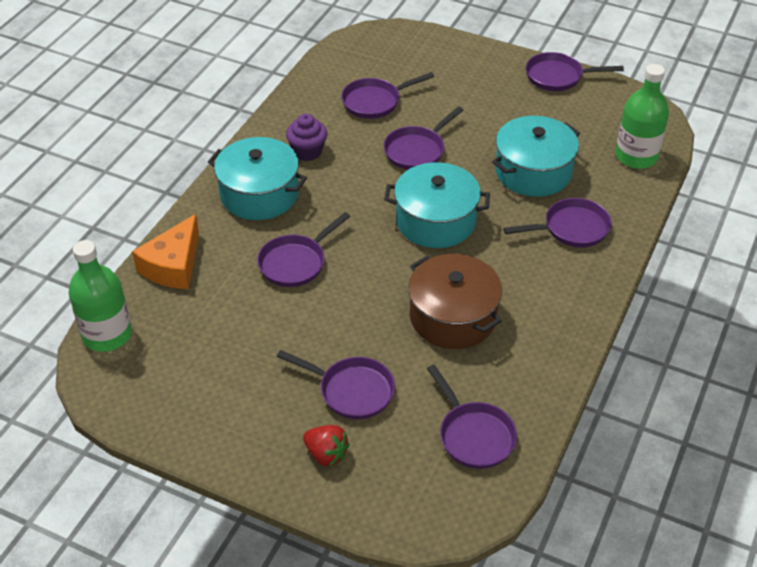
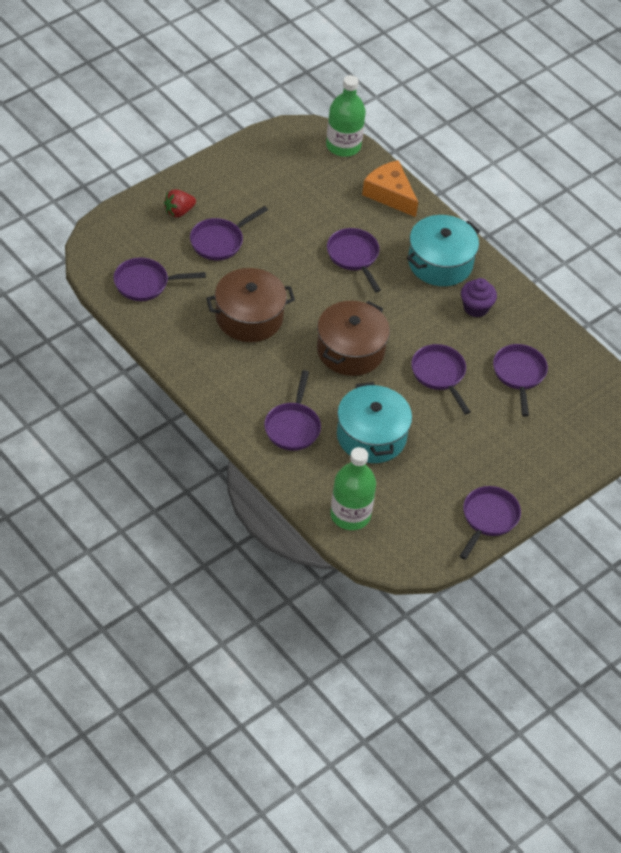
camera: 110 degrees right, 5 degrees up
(436, 221) = (350, 350): turquoise pot -> brown pot

